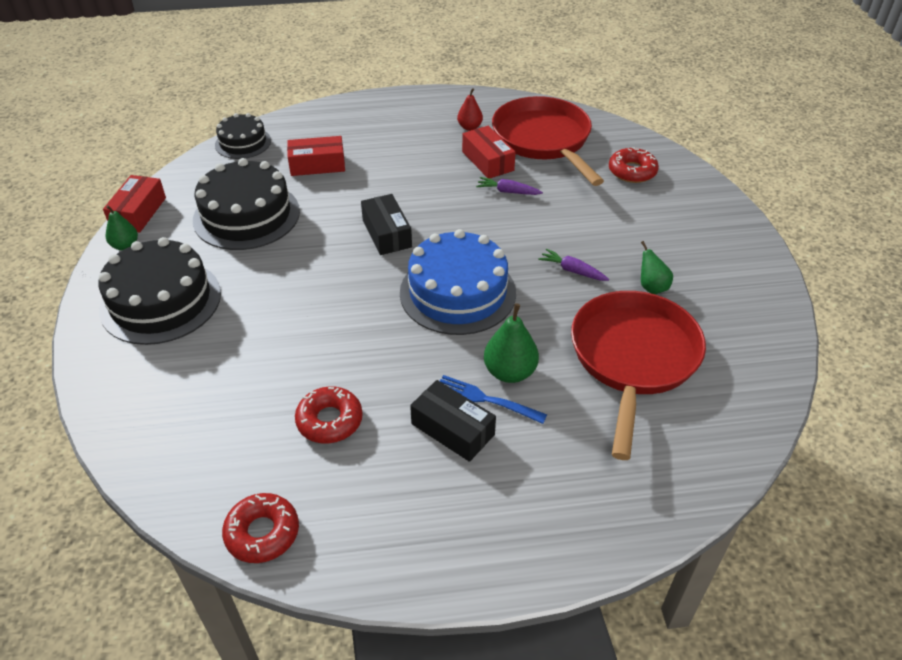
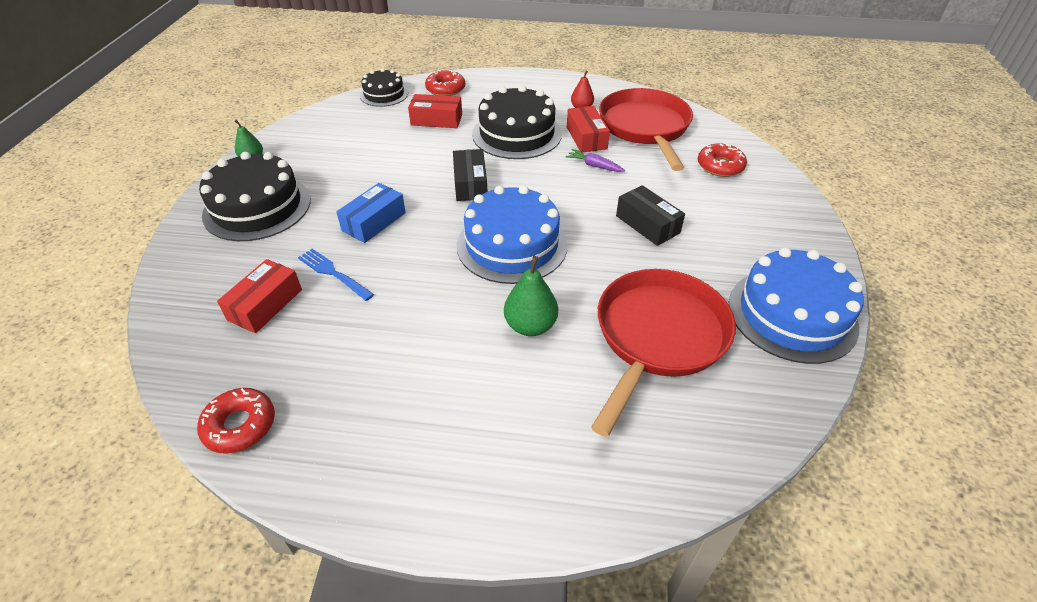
camera: 15 degrees right, 0 degrees up
(138, 212) = (275, 135): red box -> red box (265, 305)
(246, 215) = (359, 151): black cake -> black cake (517, 134)
(301, 294) = (374, 221): none -> blue box
(329, 420) = (347, 336): red donut -> red donut (445, 89)
(452, 429) = (454, 368): black box -> black box (647, 224)
(485, 399) = (497, 346): blue fork -> blue fork (333, 273)
(572, 271) = (628, 244): purple carrot -> none
(652, 287) = (701, 273): green pear -> none
(745, 312) = (792, 314): none -> blue cake

